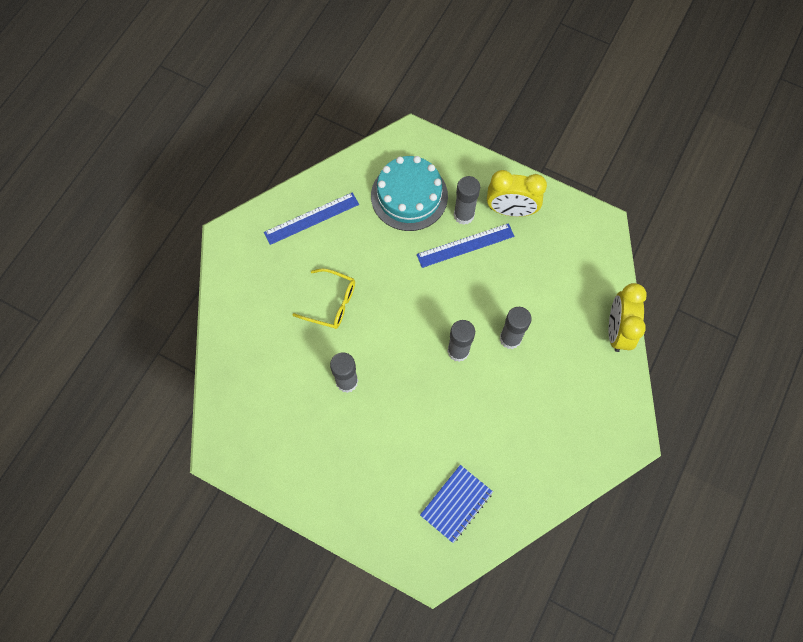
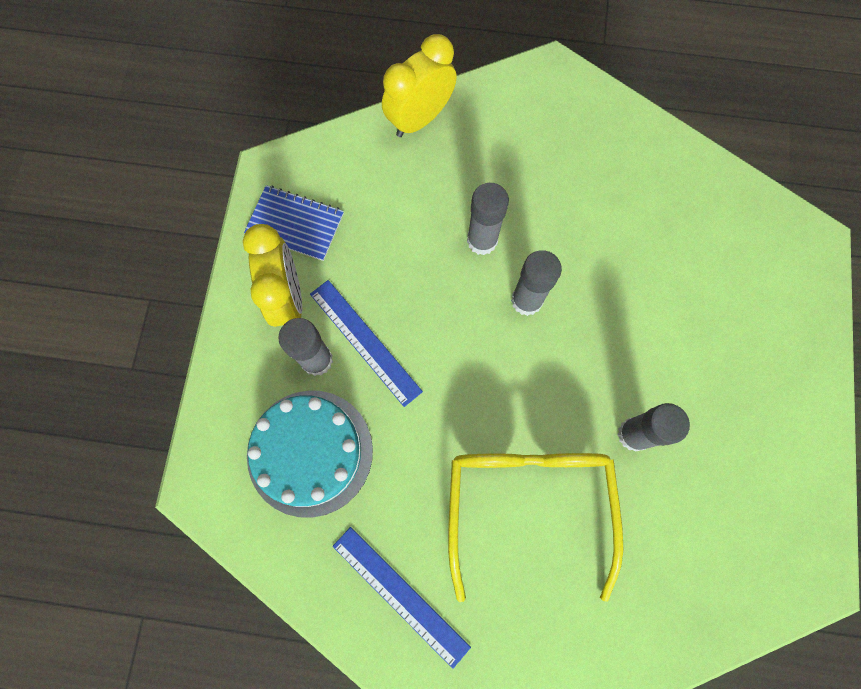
camera: 110 degrees left, 5 degrees up
(331, 303) = (528, 504): yellow glasses -> yellow glasses, size x1.78
(456, 503) = (723, 239): blue notebook -> blue notebook (295, 224)
(617, 330) = (419, 119): yellow clock -> yellow clock turned 150 degrees clockwise

